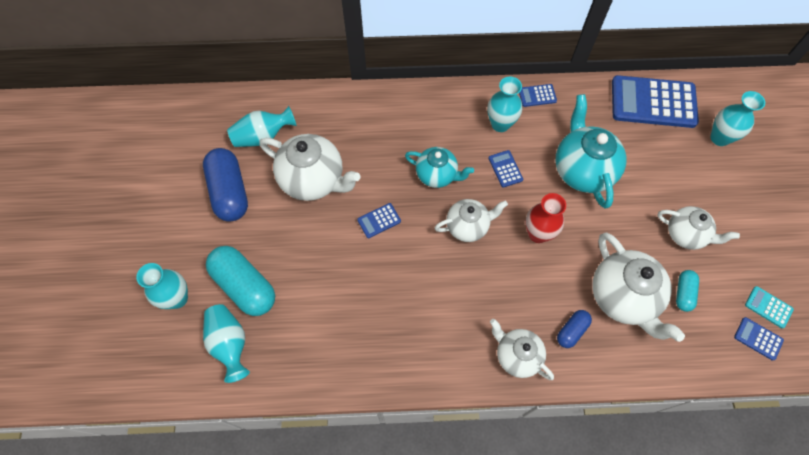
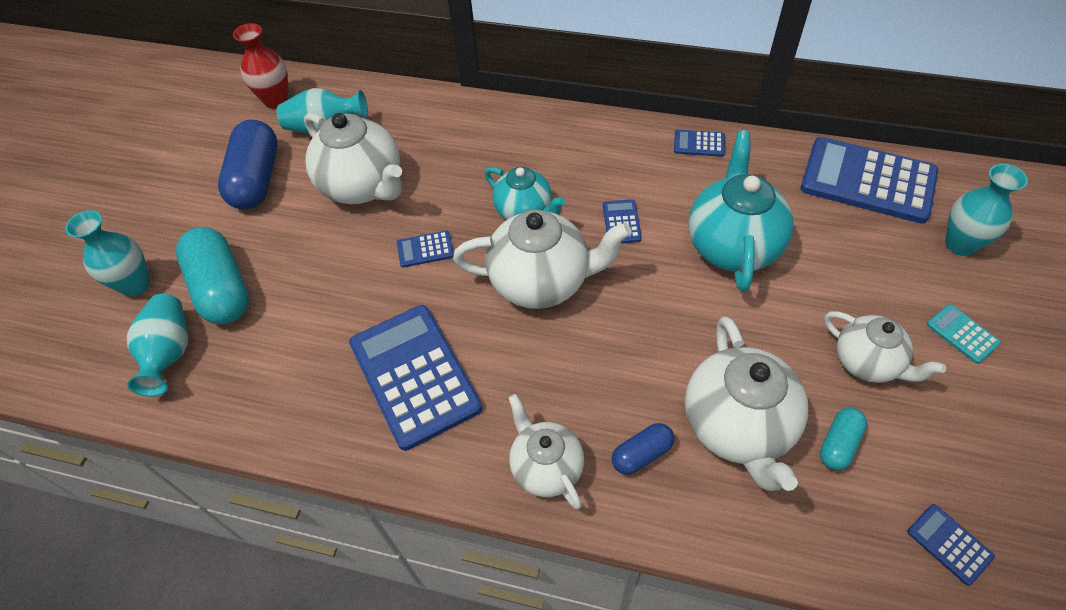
camera: 20 degrees right, 10 degrees down
(409, 316) = (415, 375): none -> blue calculator
(468, 226) = (541, 282): white teapot -> white teapot, size x1.60
(500, 124) = (635, 168): turquoise vase -> none
(538, 233) = (638, 312): red vase -> red vase (276, 100)
(768, 307) = (980, 500): turquoise calculator -> turquoise calculator (962, 334)

